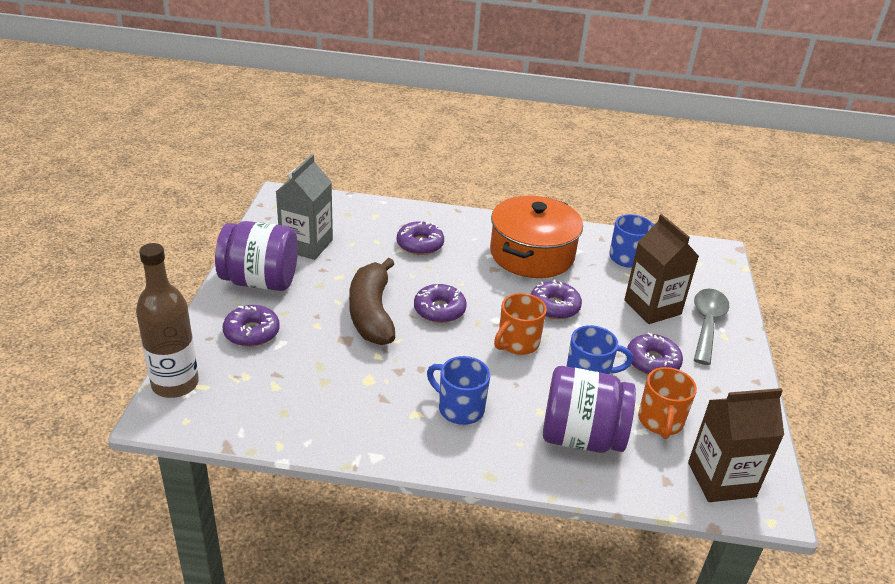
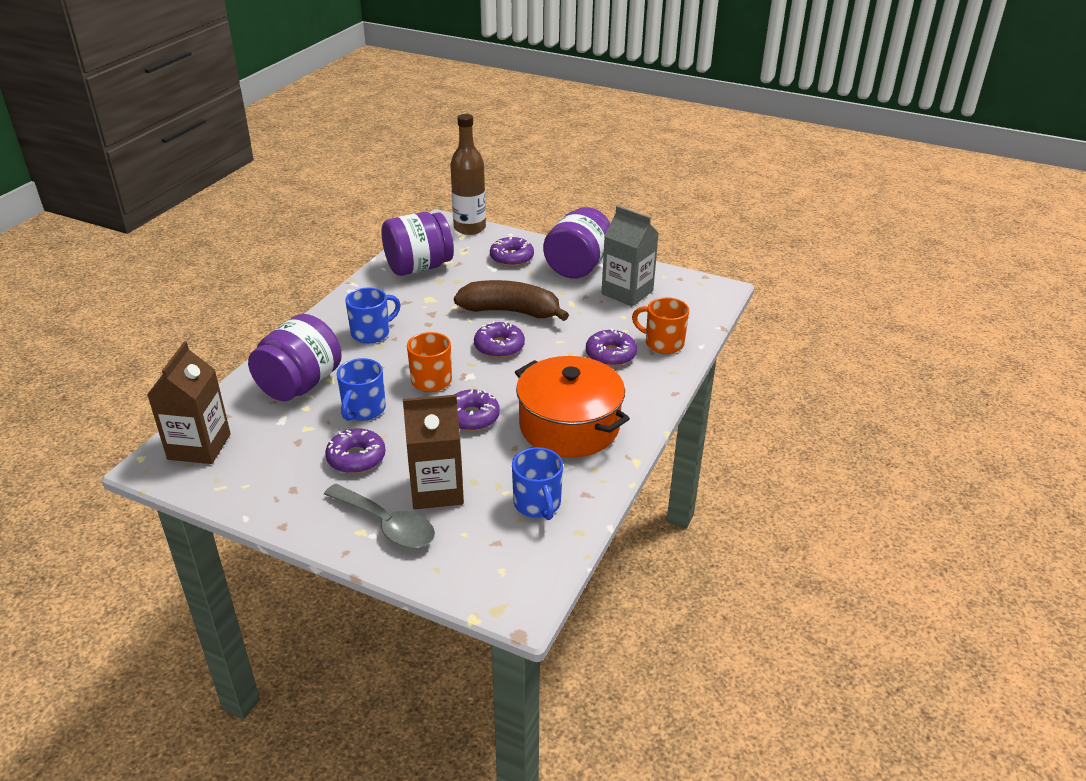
camera: 110 degrees right, 0 degrees up
(296, 407) = (419, 267): none -> purple jar
(660, 421) = (282, 435): orange mug -> orange mug (663, 343)

